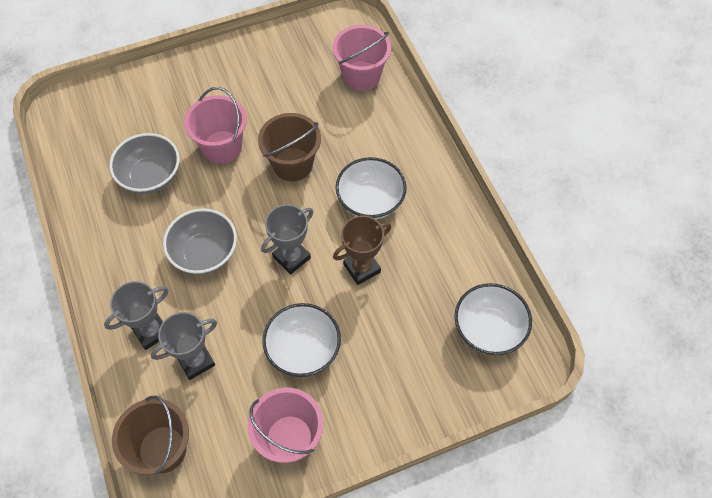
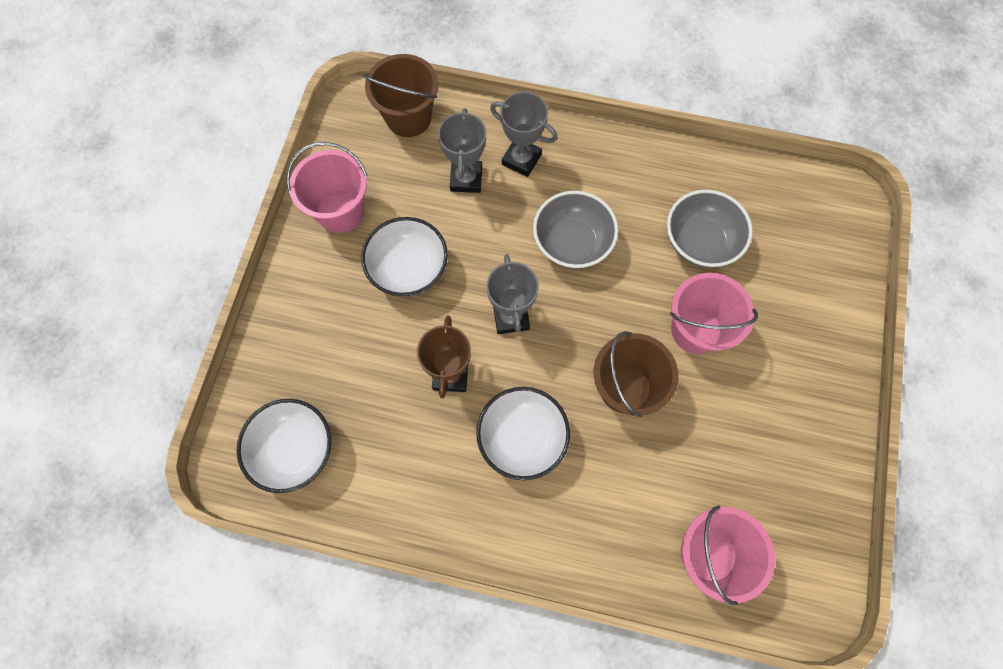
camera: 125 degrees right, 10 degrees up
(151, 331) = (521, 159): grey trophy -> grey trophy turned 60 degrees counterclockwise

